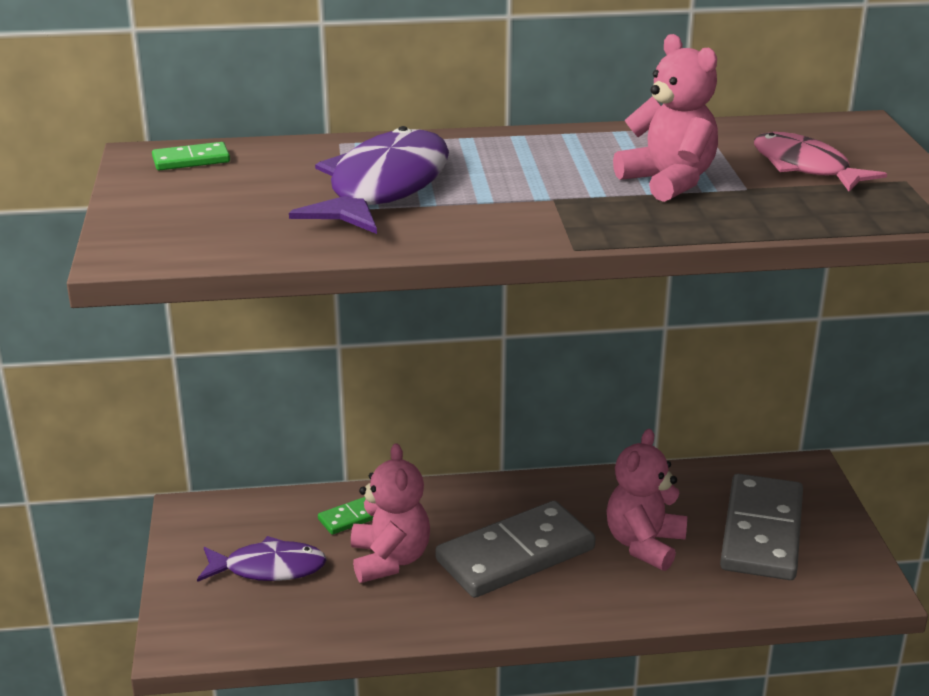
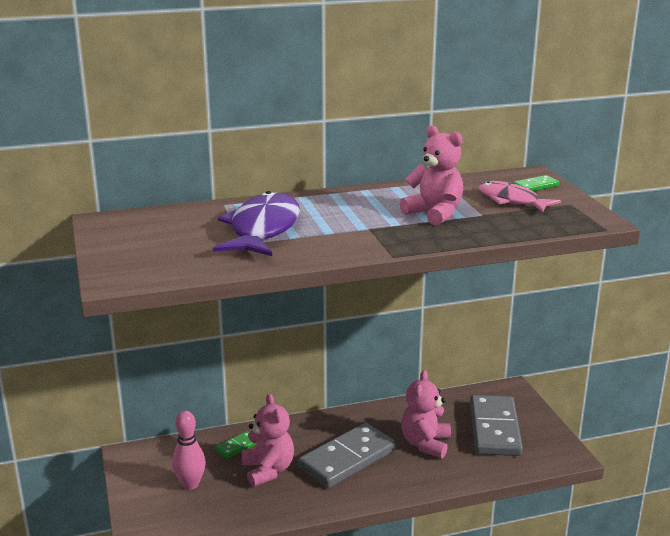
camera: 10 degrees left, 5 degrees down
(191, 160) = (132, 221): green domino -> green domino (535, 186)
(268, 568) = (190, 484): purple fish -> pink bowling pin

